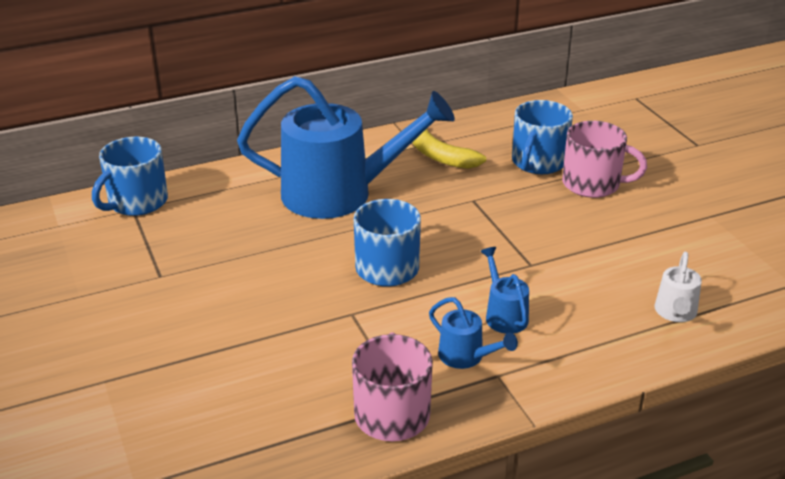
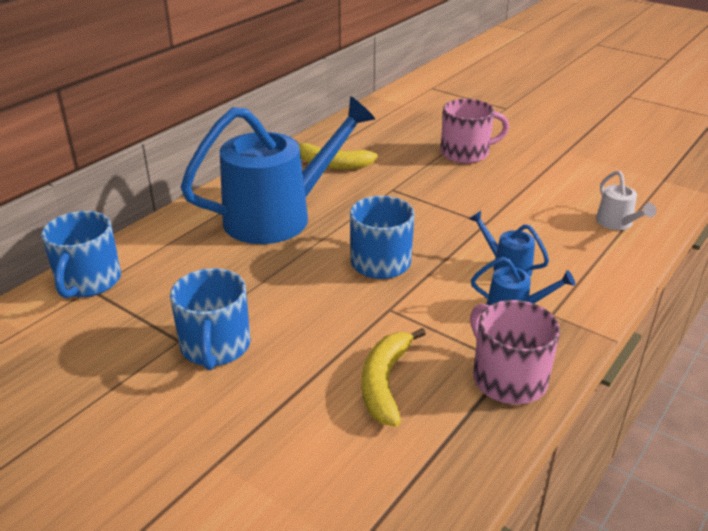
camera: 30 degrees left, 0 degrees up
(284, 374) = (385, 383): none -> yellow banana
(538, 162) = (411, 148): blue mug -> blue mug (215, 346)

